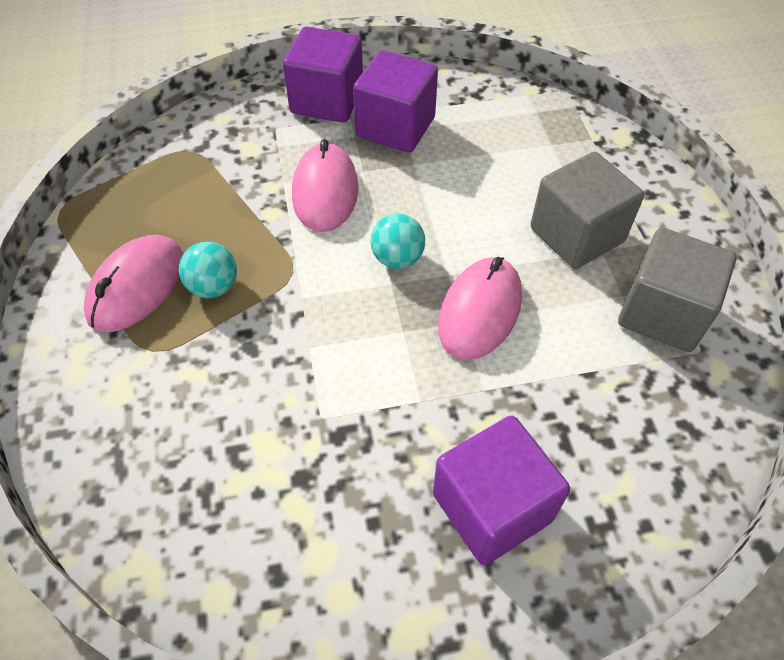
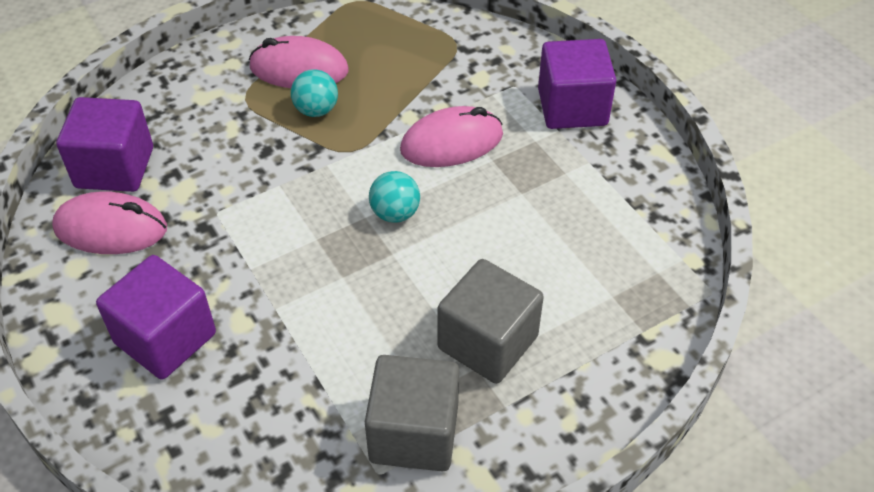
camera: 70 degrees right, 5 degrees down
(395, 127) = (564, 166): purple cube -> purple cube (115, 168)
(480, 311) = (358, 286): pink mouse -> pink mouse (111, 228)

